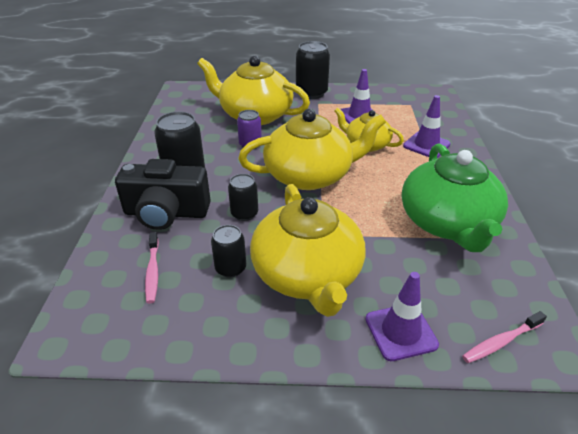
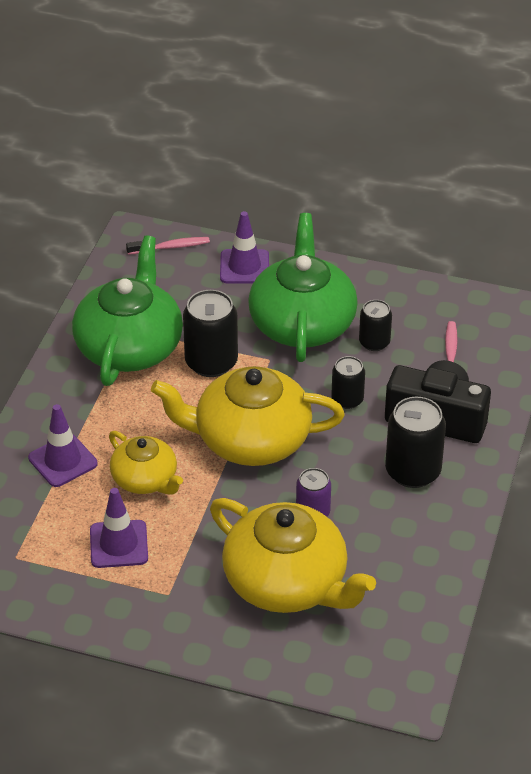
camera: 165 degrees left, 5 degrees up
(307, 275) = (302, 323): yellow teapot -> green teapot
(311, 93) = (167, 627): black can -> black can (211, 362)

